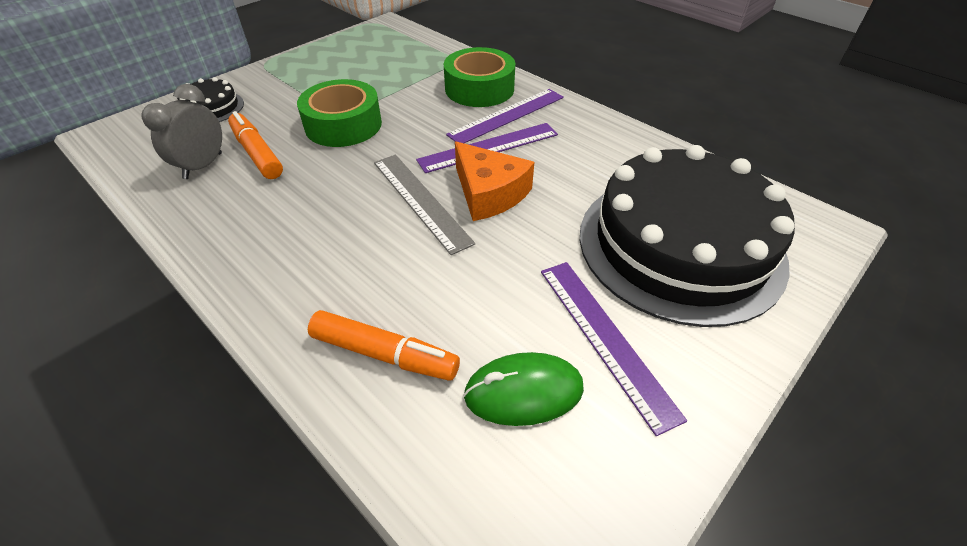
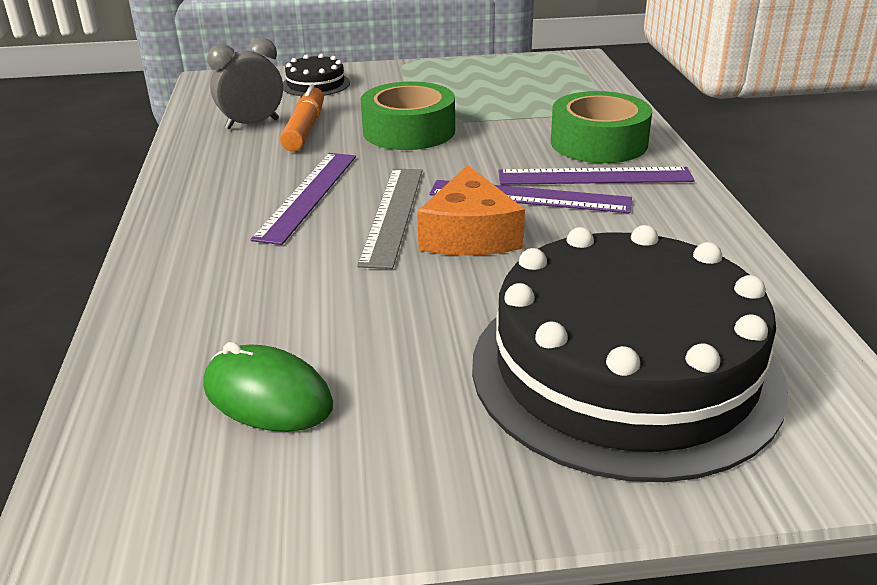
camera: 40 degrees right, 15 degrees down
(384, 354) = (200, 309): orange marker -> none
(605, 338) = (406, 401): purple ruler -> purple ruler (308, 195)

